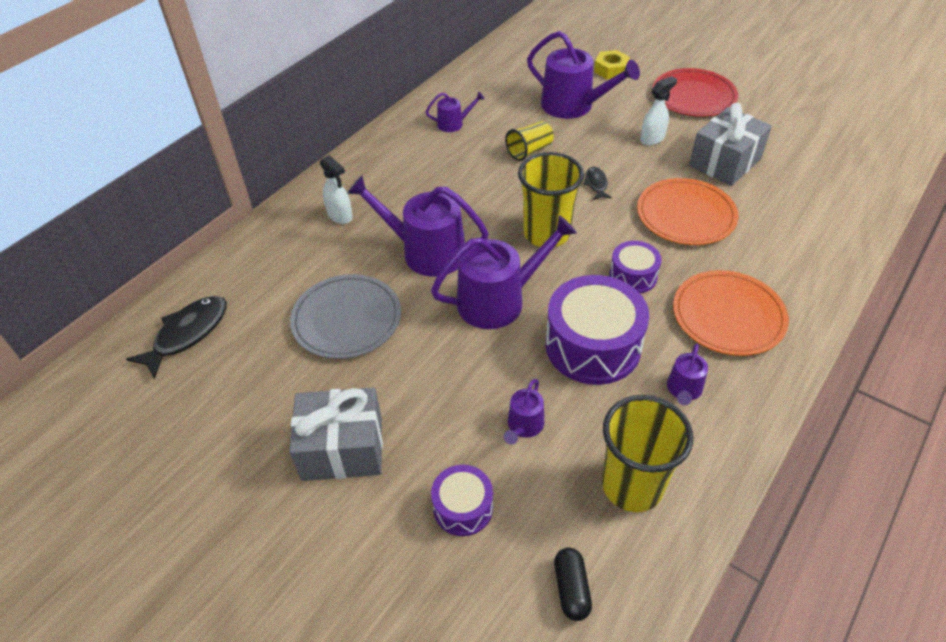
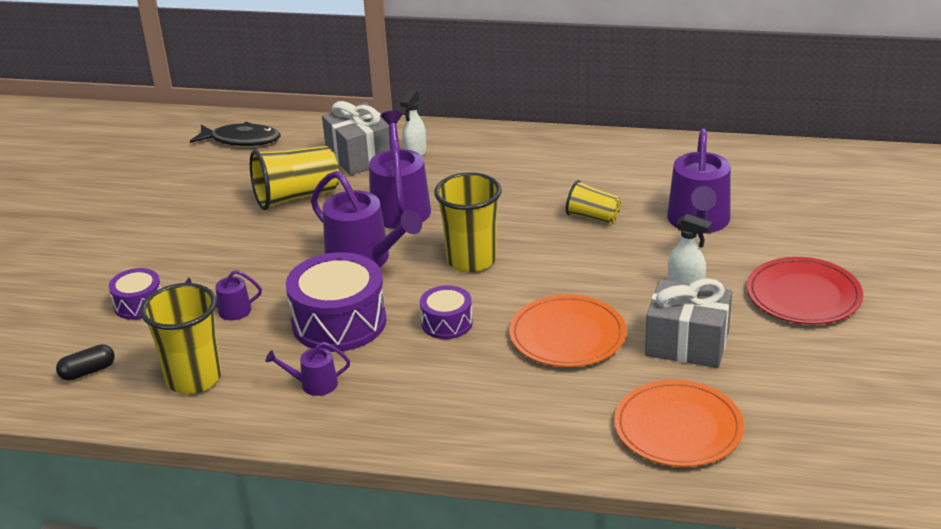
camera: 65 degrees right, 15 degrees down
(342, 448) = (168, 238): grey gift -> grey gift (360, 156)
(346, 319) = (296, 197): grey plate -> yellow cup
(453, 124) = (597, 164): purple watering can -> none
(596, 184) = (572, 269): black fish -> none
(611, 70) = (797, 227): yellow nut -> none
(728, 315) = (429, 392): orange plate -> orange plate (678, 428)

